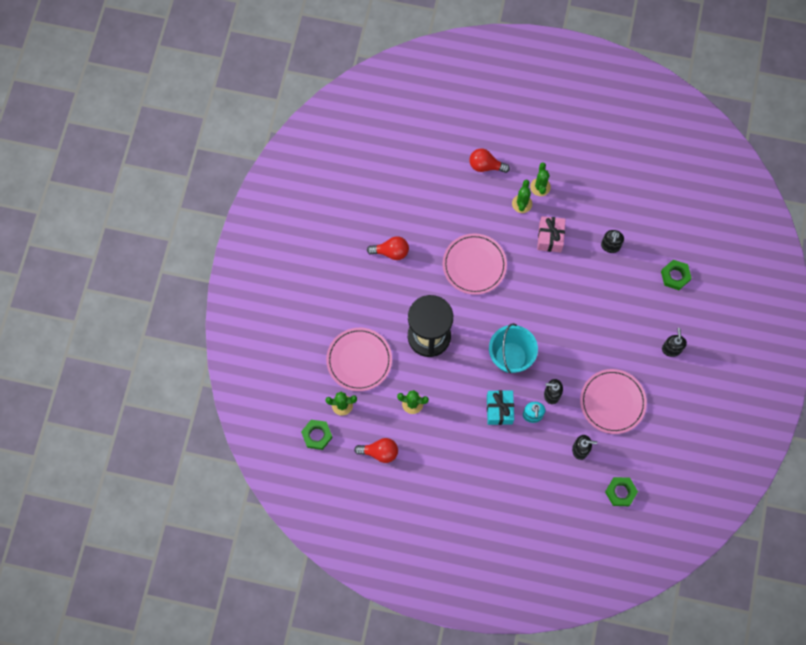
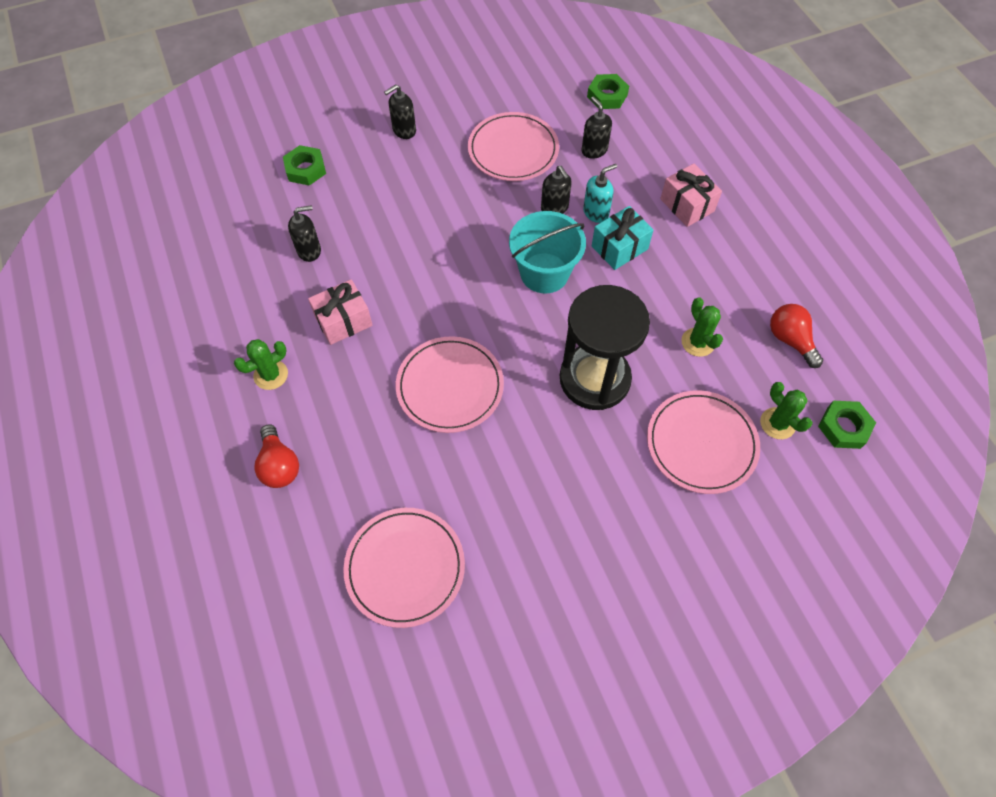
camera: 125 degrees left, 10 degrees down
(391, 252) = (511, 508): red light bulb -> none
(397, 191) = (405, 567): none -> pink plate
(502, 471) = (687, 205): none -> pink gift
(522, 204) = (313, 382): green cactus -> none

